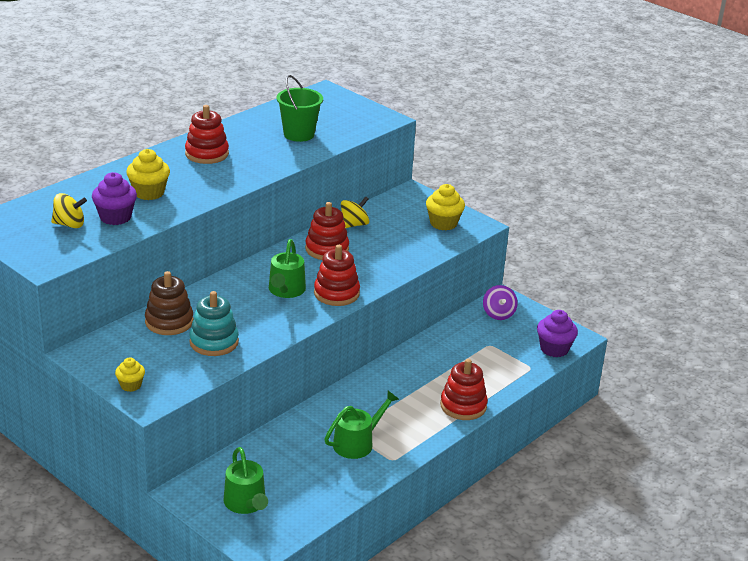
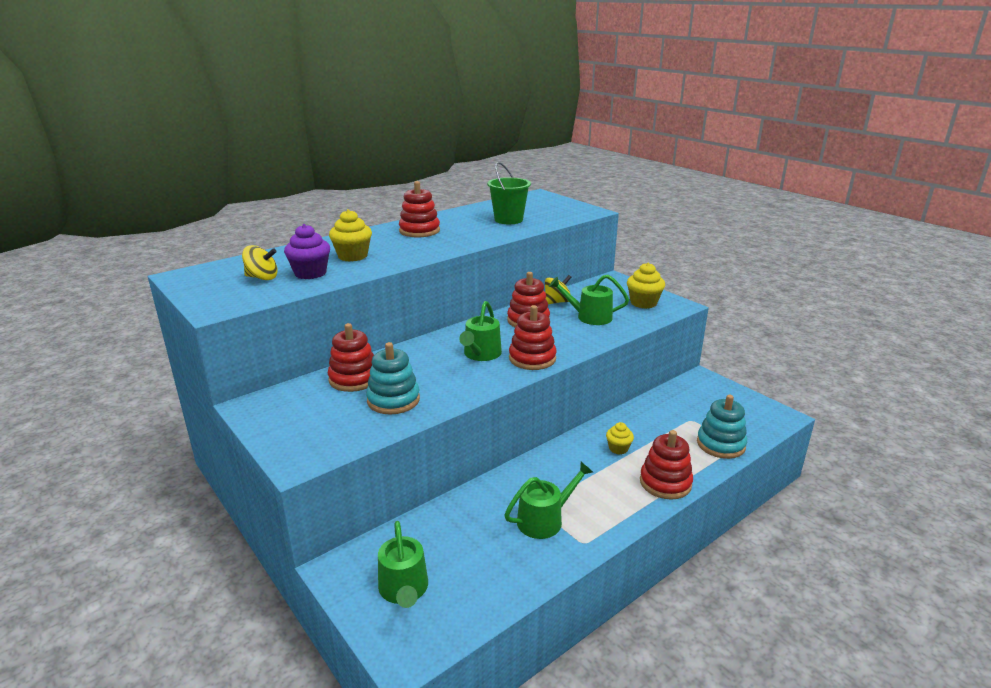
camera: 10 degrees right, 5 degrees down
(130, 385) = (287, 442): yellow cupcake -> yellow cupcake (618, 448)
(169, 322) = (354, 379): brown stacking toy -> red stacking toy
(389, 243) = (589, 317): none -> green watering can
(498, 314) = (697, 391): purple spinning top -> none
(516, 368) = (720, 444): none -> turquoise stacking toy
(554, 349) = (760, 427): purple cupcake -> none

